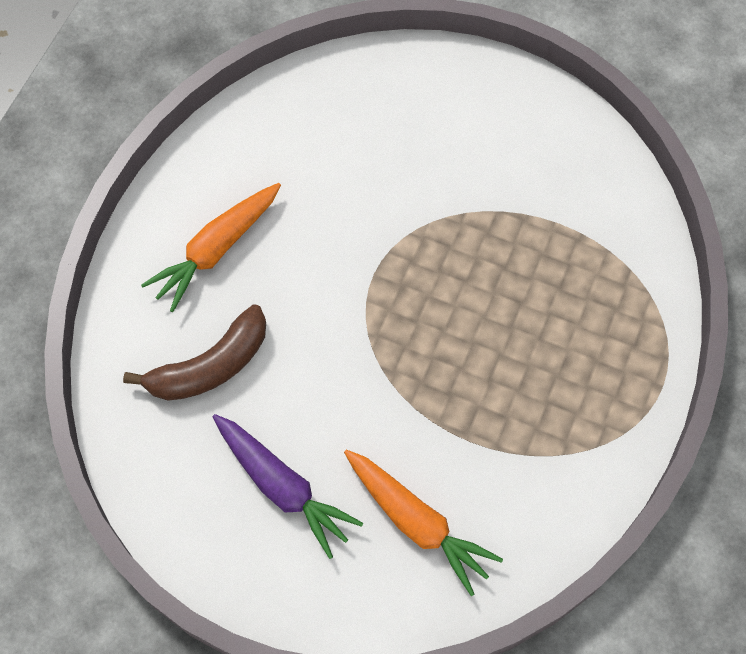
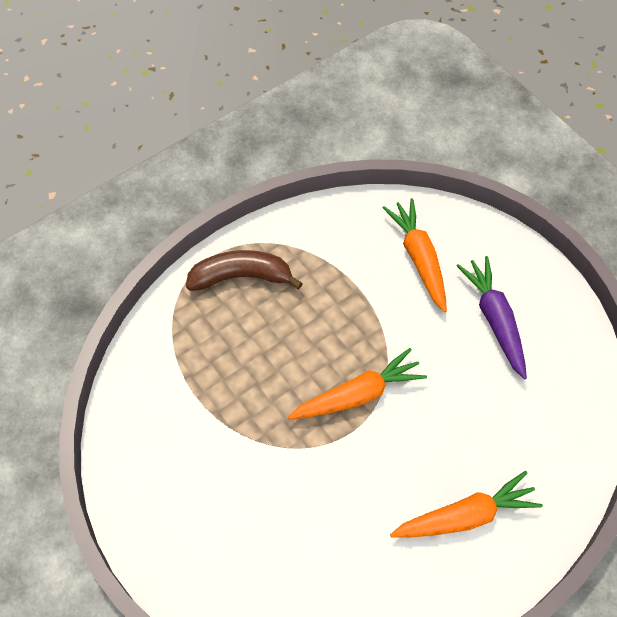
camera: 150 degrees left, 5 degrees down
(210, 366) = (510, 424): brown banana -> brown banana (241, 277)
(391, 313) = (358, 394): none -> orange carrot

